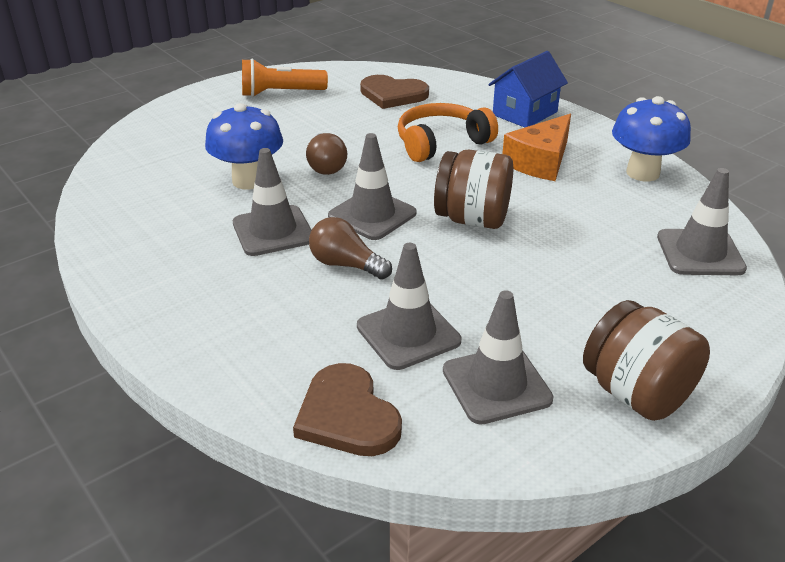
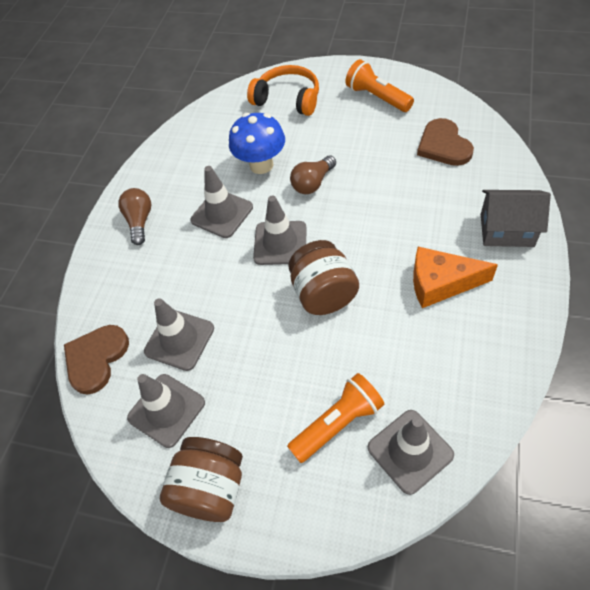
camera: 60 degrees right, 20 degrees up
(346, 265) = (219, 268): brown light bulb -> brown light bulb (140, 221)
(441, 143) = (404, 215): orange headphones -> orange headphones (288, 99)
(524, 113) = (506, 230): blue house -> grey house
(633, 277) = (337, 423): none -> orange flashlight
(642, 173) = (495, 355): blue mushroom -> none

